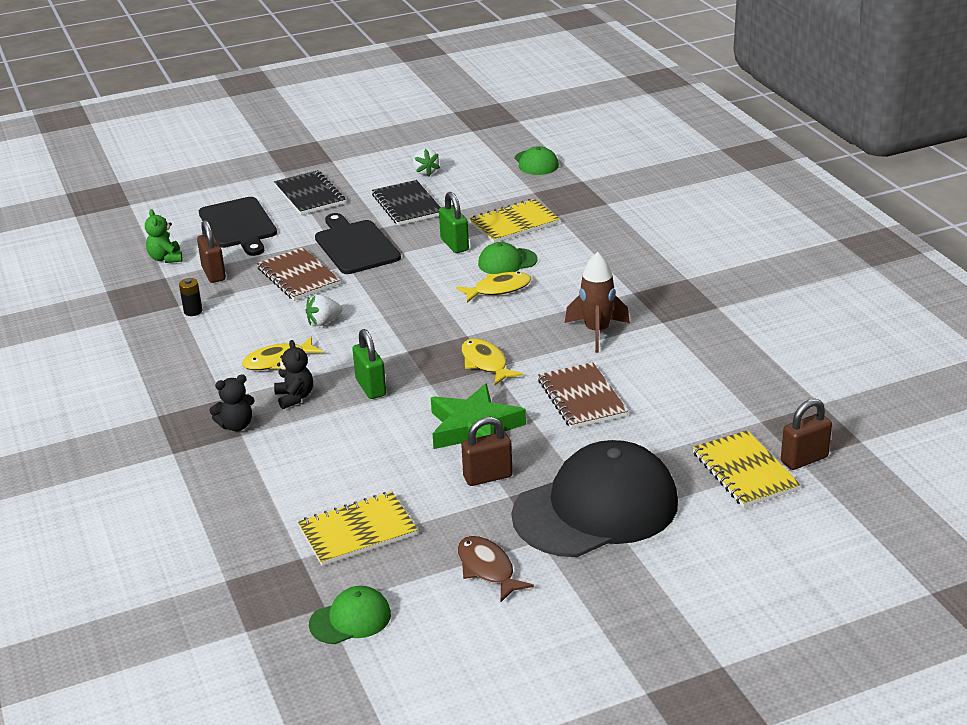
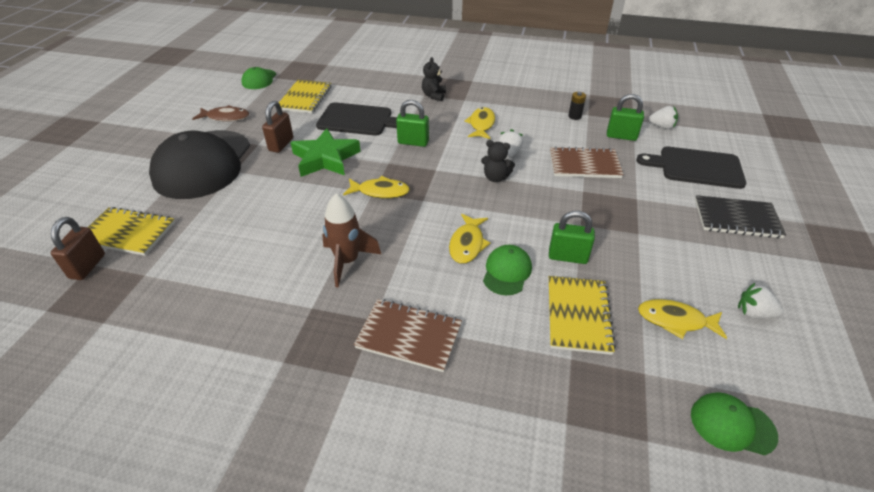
camera: 125 degrees right, 10 degrees up
(166, 258) = (662, 126): green teddy bear -> white strawberry
(214, 274) = (621, 136): brown padlock -> green padlock
(295, 397) = (436, 118): black teddy bear -> black teddy bear (495, 178)
(355, 246) = (613, 206): black cutting board -> black cutting board (358, 120)
(407, 205) = (674, 265): black notebook -> none
(470, 193) = (675, 320): none -> yellow fish
(582, 398) = (289, 210): brown notebook -> brown notebook (409, 336)

